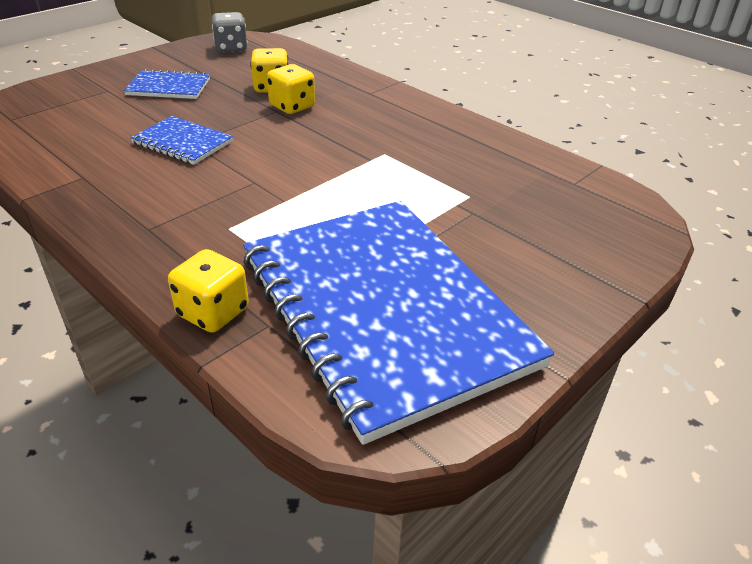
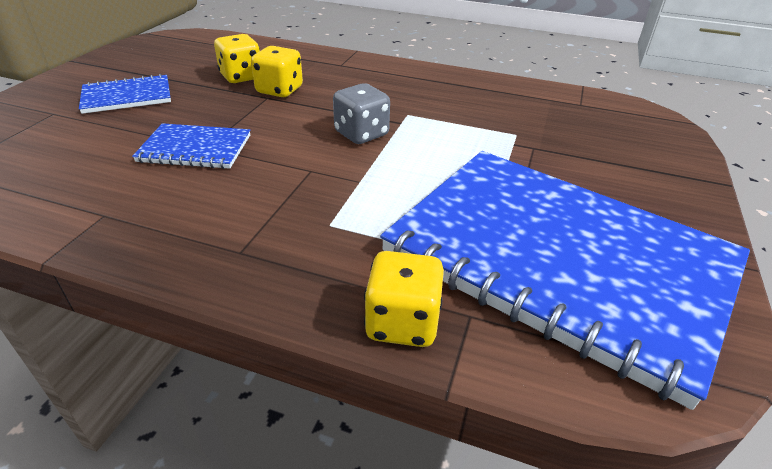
camera: 25 degrees left, 0 degrees up
(231, 48) = (163, 48): grey dice -> grey dice (361, 134)

